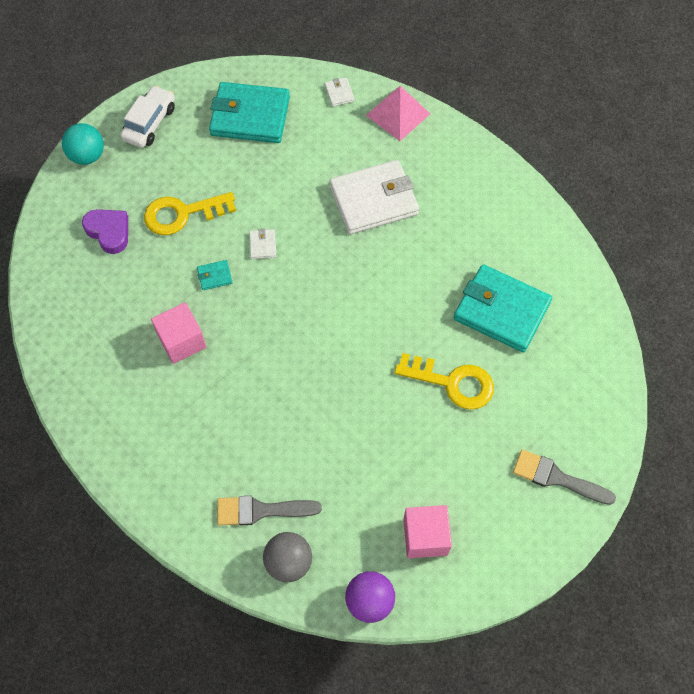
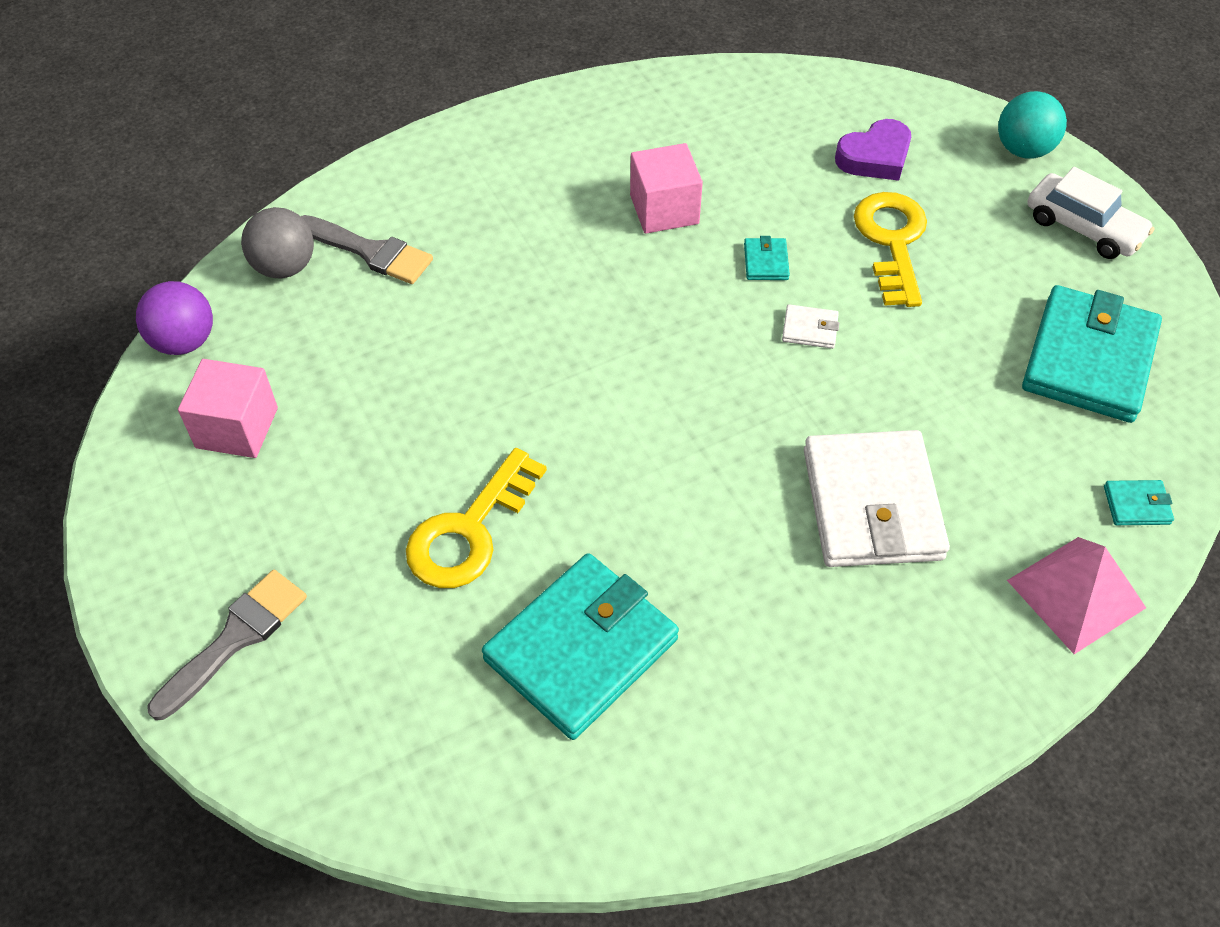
camera: 105 degrees right, 10 degrees down
(261, 510) = (370, 251): grey brush -> grey brush turned 105 degrees clockwise
(339, 93) = (1136, 505): white wallet -> turquoise wallet

